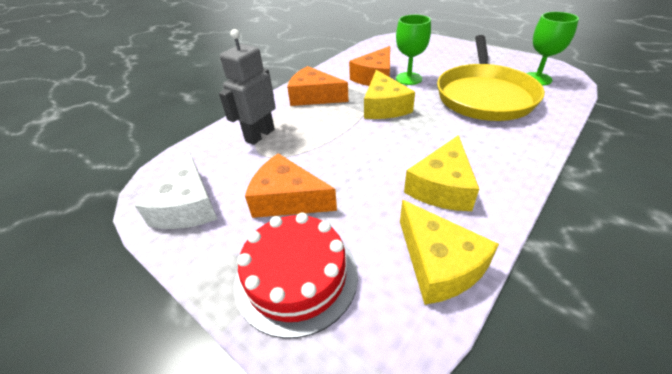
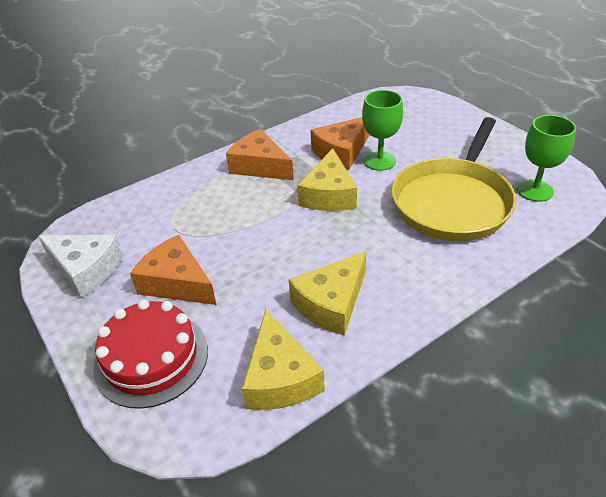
camera: 15 degrees right, 0 degrees up
(188, 206) = (86, 269): white cheese -> white cheese turned 75 degrees counterclockwise
(259, 135) = (181, 205): grey robot -> none

